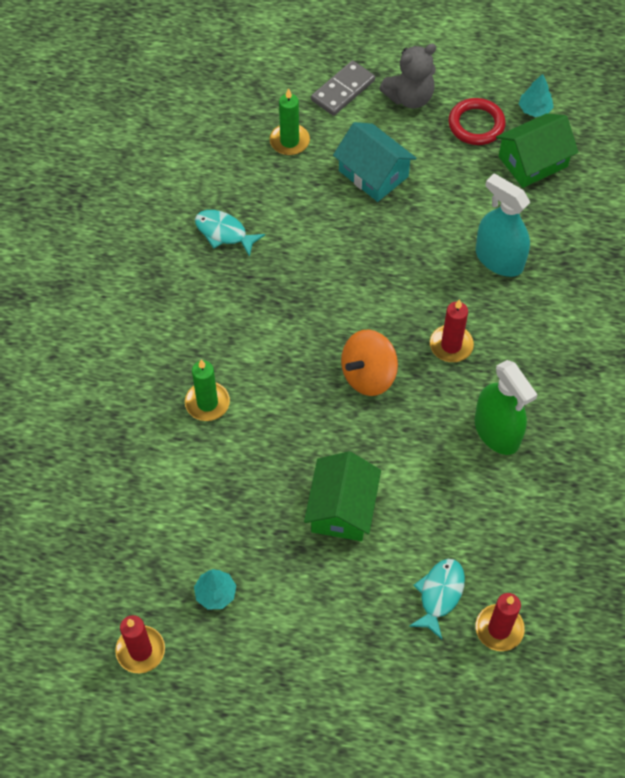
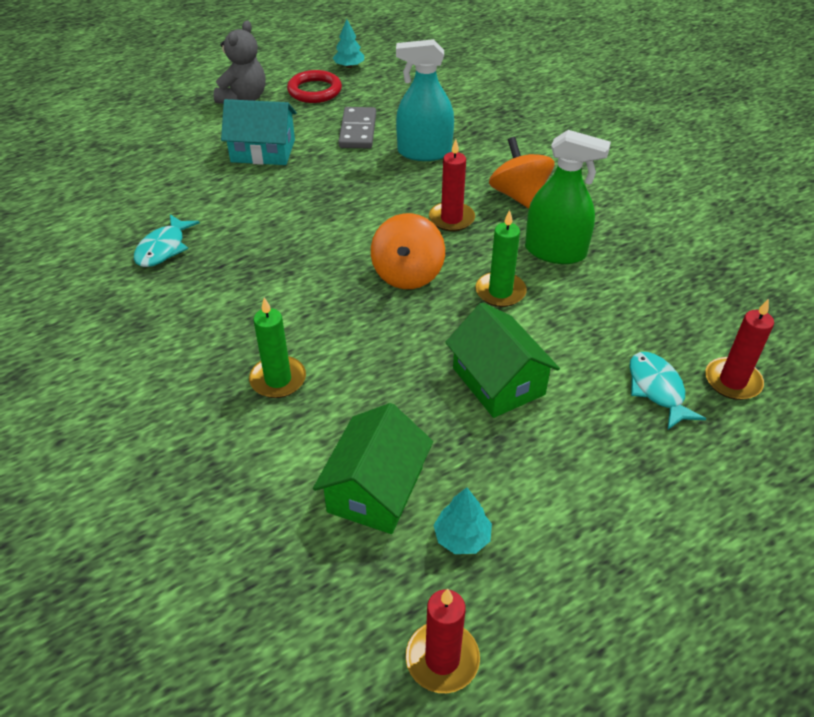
camera: 40 degrees left, 15 degrees down
(224, 233) = (163, 248): turquoise fish -> turquoise fish turned 60 degrees counterclockwise
(289, 141) = (165, 164): green candle -> green candle (500, 292)
(343, 90) = (181, 116): grey domino -> grey domino (357, 131)
(527, 358) = (519, 196): none -> orange spinning top
(533, 161) = (381, 91): green house -> green house (375, 489)

